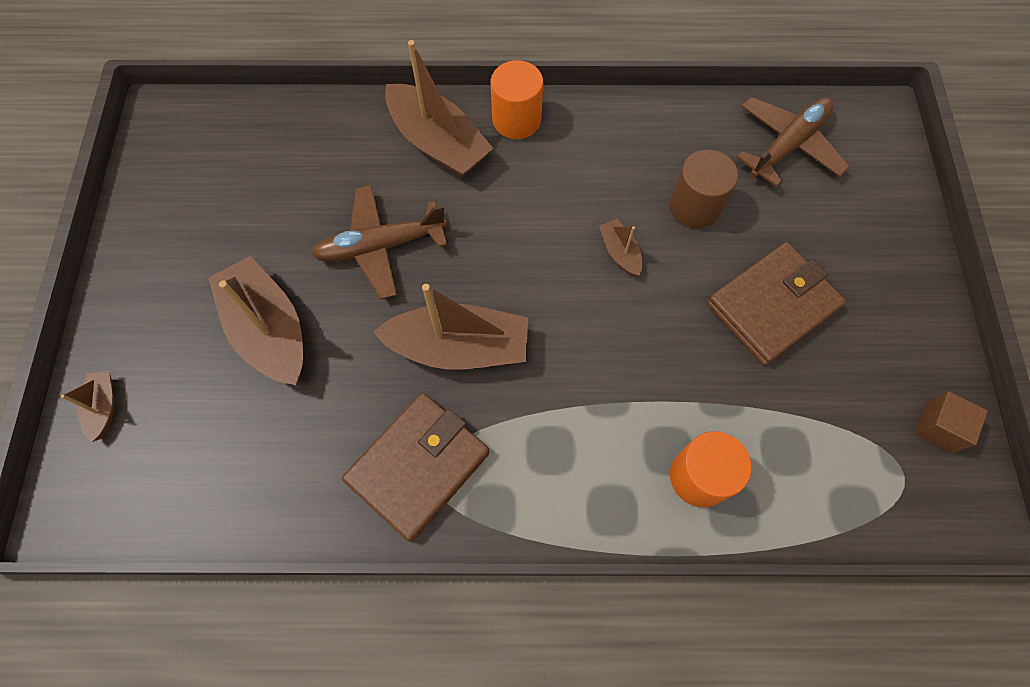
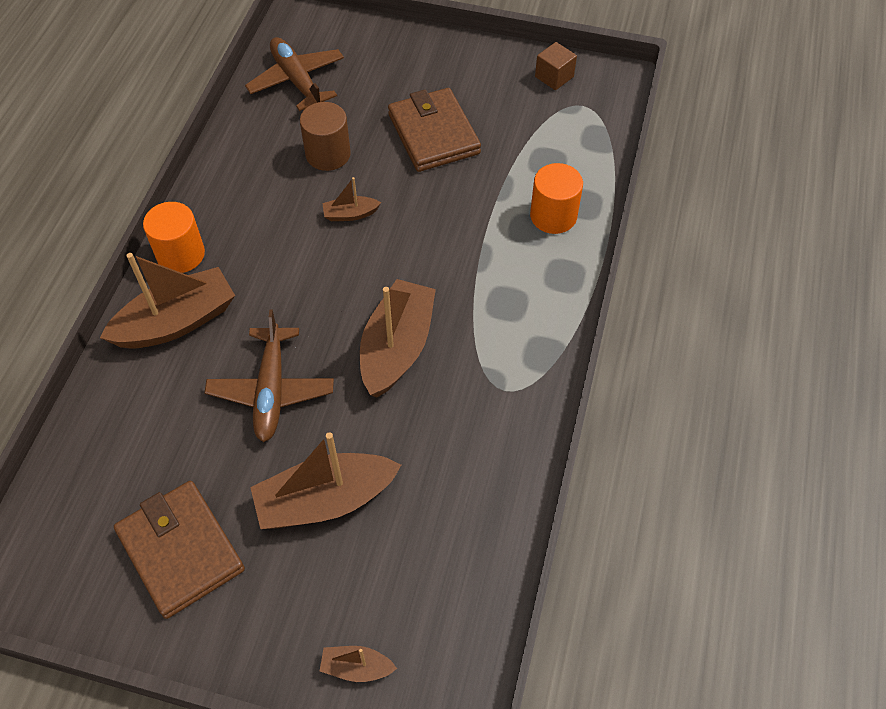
camera: 75 degrees left, 10 degrees down
(418, 466) = (495, 399): brown wallet -> brown wallet (180, 551)

